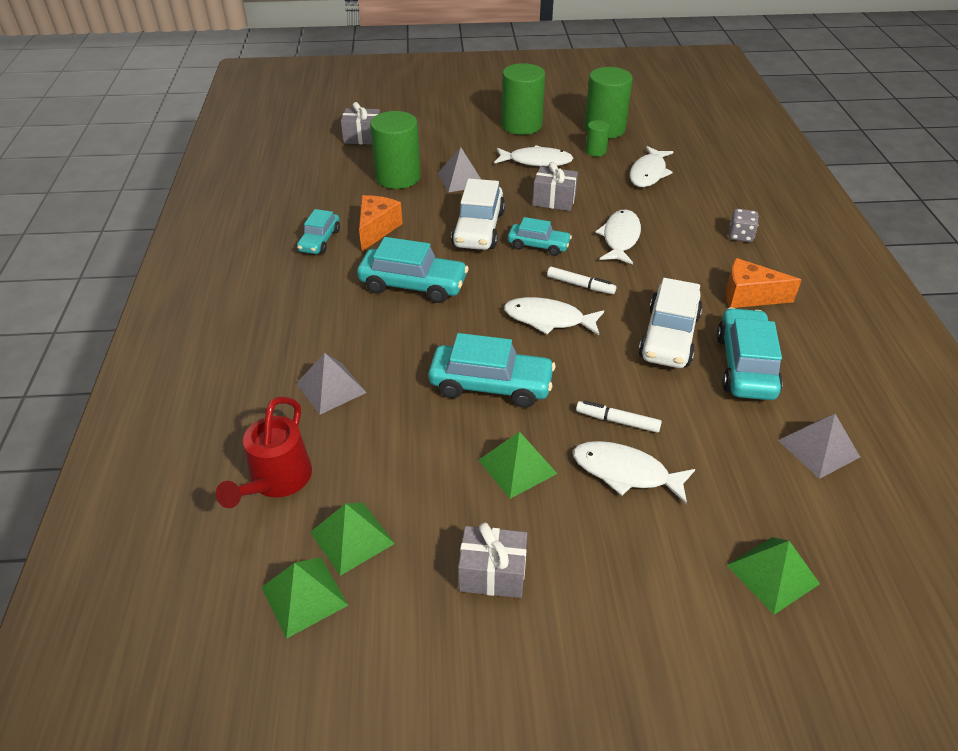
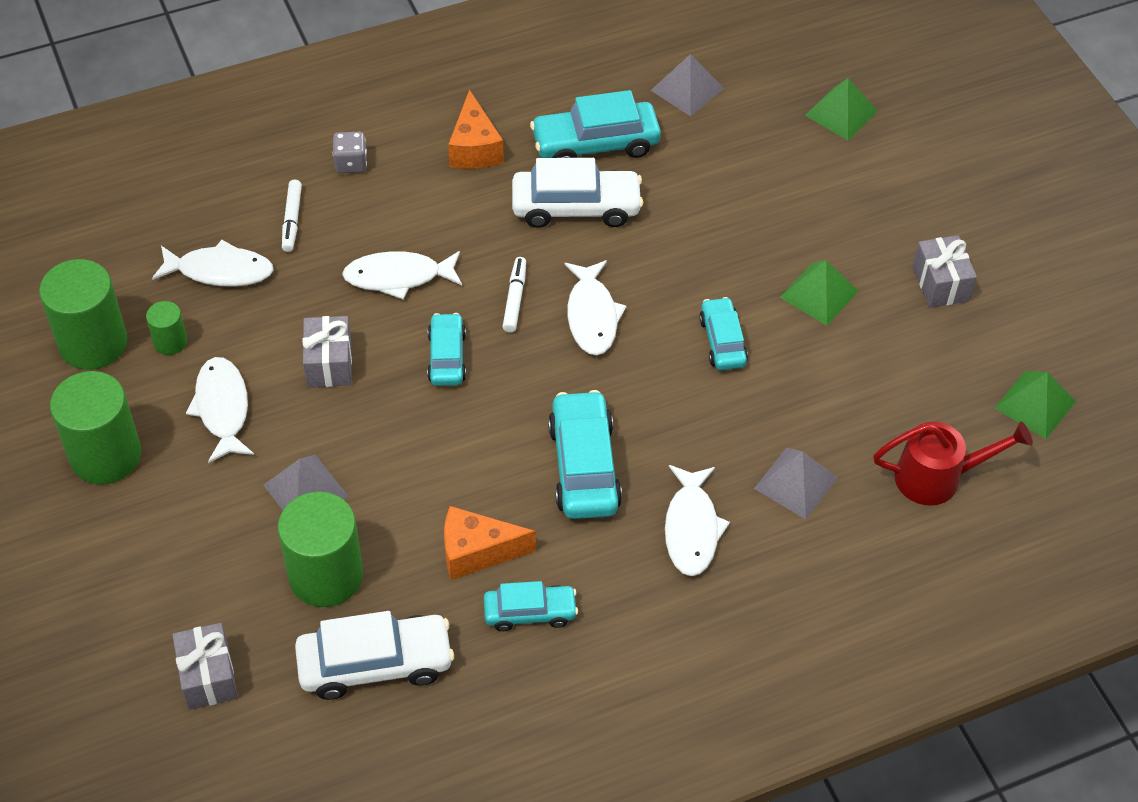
camera: 110 degrees left, 10 degrees up
(352, 537) = (963, 392): green pyramid -> none
(478, 229) = (431, 432): white car -> white car (375, 664)
(491, 385) = (722, 341): turquoise car -> turquoise car, size x0.61
(617, 421) = (723, 230): white marker -> white marker (292, 220)
(625, 472) = (785, 215): white fish -> white fish (691, 528)

